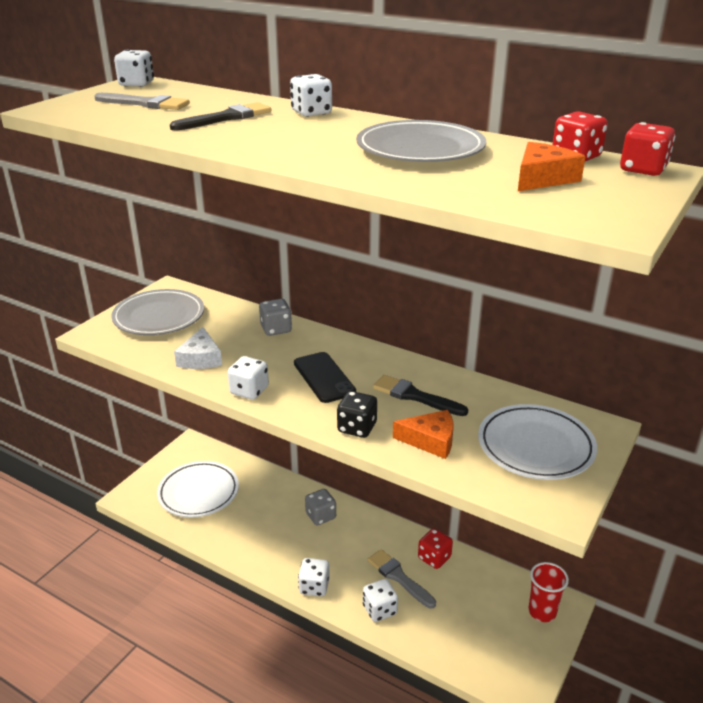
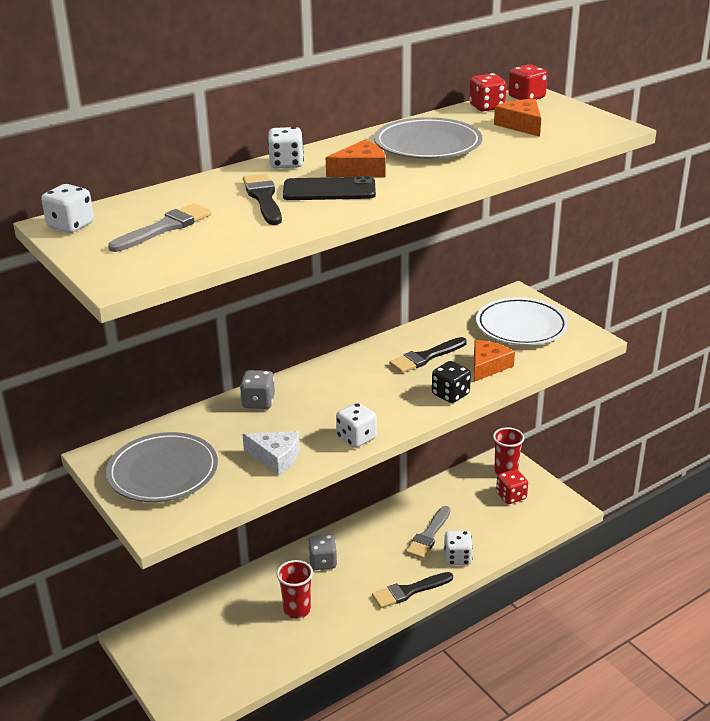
camera: 65 degrees left, 0 degrees up
(198, 492) = (222, 646): white plate -> none
(256, 520) = (297, 610): none -> red cup
(314, 586) = (409, 591): white dice -> black brush
(322, 136) = (361, 170): none -> orange cheese
(324, 377) = (365, 394): black phone -> black phone (329, 190)
(399, 577) = (428, 535): grey brush -> grey brush turned 45 degrees counterclockwise
(434, 558) = (419, 508): red dice -> red dice (511, 496)

